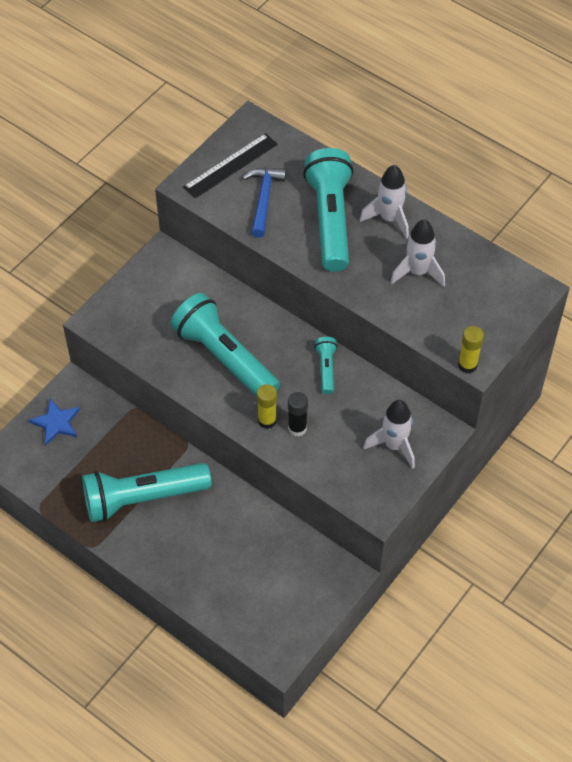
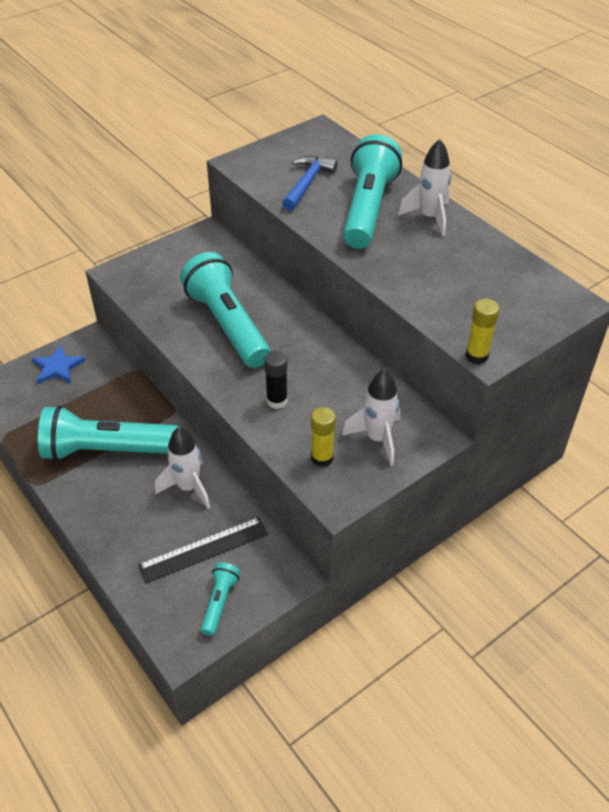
camera: 15 degrees right, 10 degrees down
(230, 165) = (286, 155): black ruler -> black ruler (204, 549)
(267, 420) = (247, 388): yellow glue stick -> yellow glue stick (322, 458)
(326, 368) = (328, 353): turquoise flashlight -> turquoise flashlight (220, 602)
(417, 272) = (445, 265): white rocket -> white rocket (188, 487)

